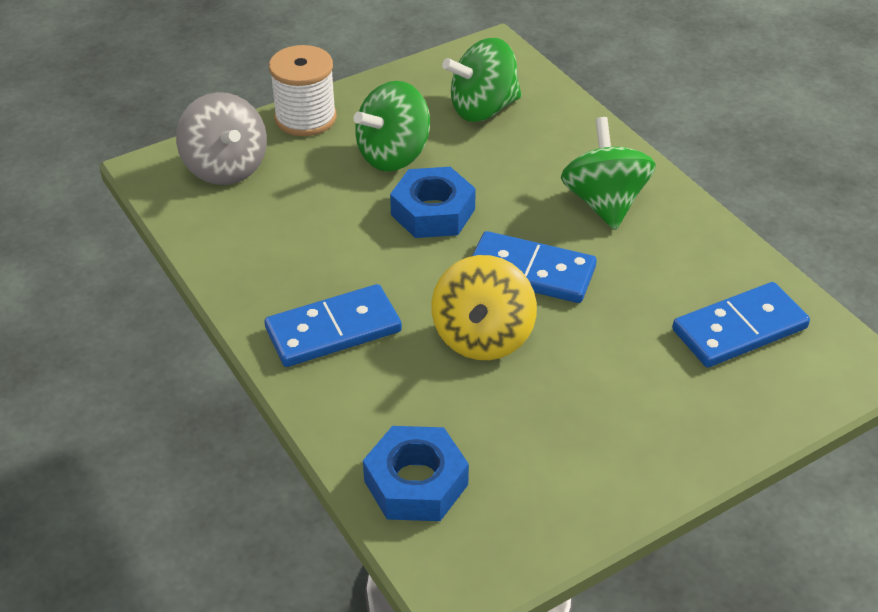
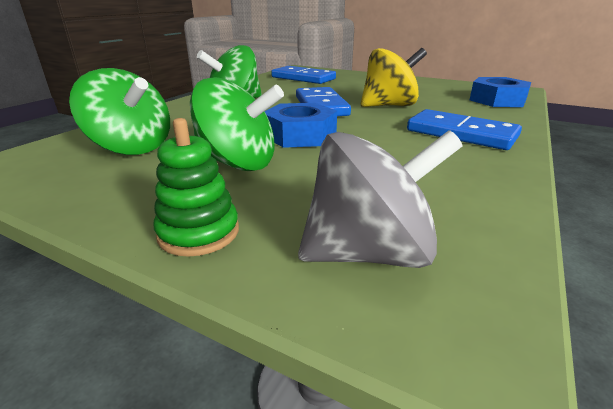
camera: 120 degrees left, 15 degrees down
(226, 168) = (369, 253): grey spinning top -> grey spinning top turned 45 degrees clockwise
(305, 118) = (199, 232): white spool -> green stacking toy

